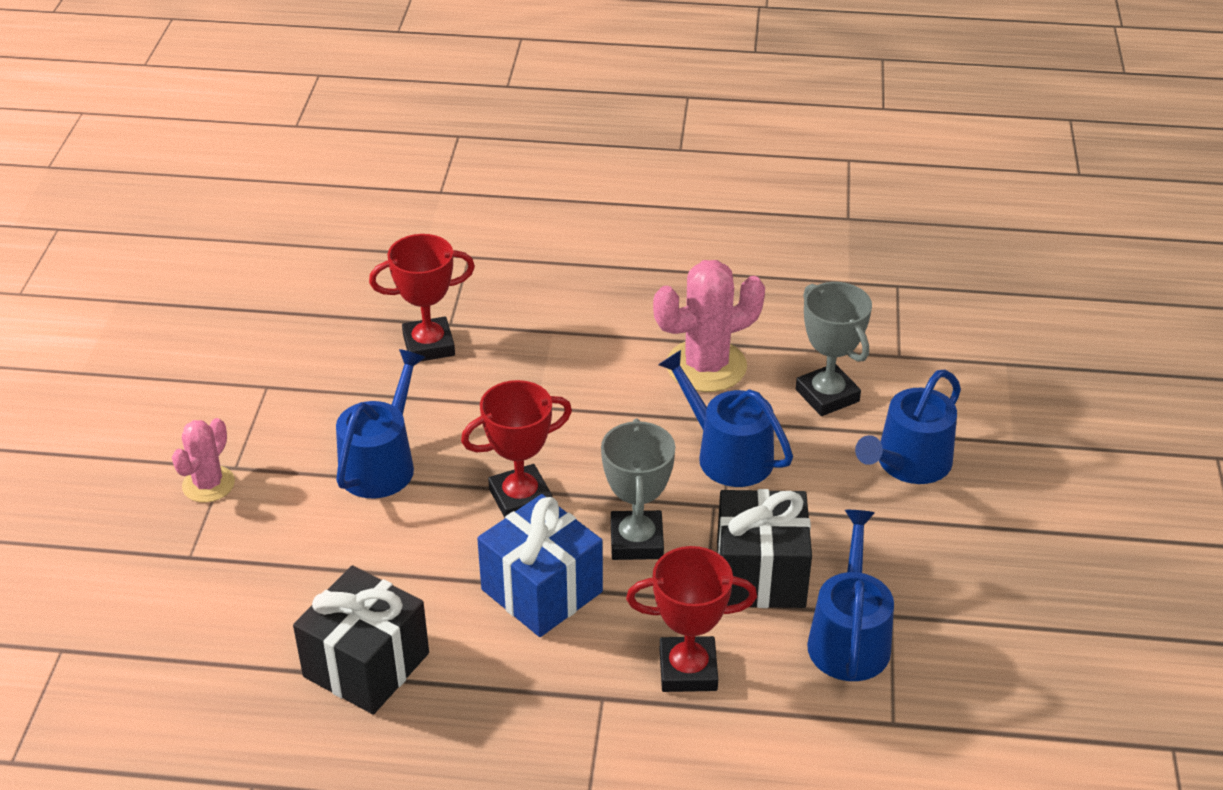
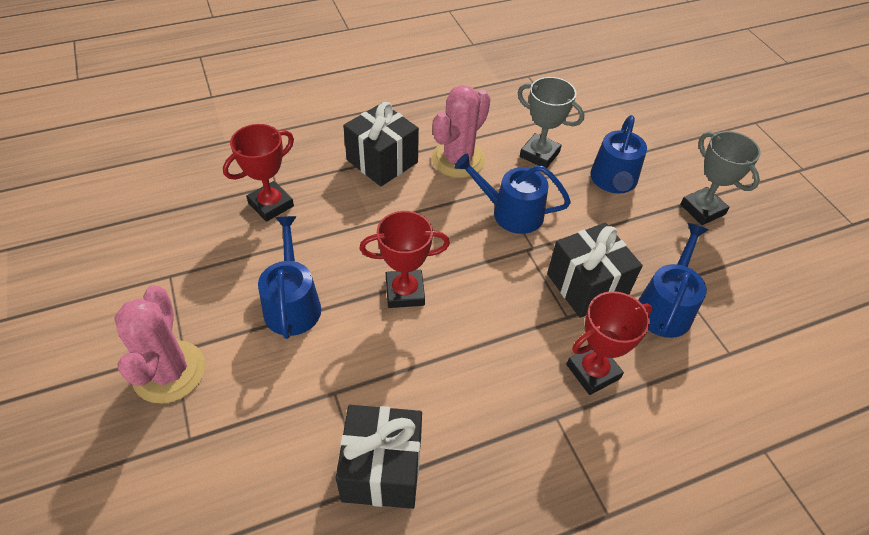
camera: 30 degrees left, 10 degrees up
(208, 484) = (169, 372): pink cactus -> pink cactus, size x1.67
(520, 498) = (405, 292): red trophy -> red trophy turned 45 degrees clockwise
(542, 590) = (464, 354): blue gift -> none
(602, 337) = (382, 161): none -> black gift
(636, 541) = (498, 293): grey trophy -> grey trophy (702, 209)
(849, 638) = (665, 307): blue watering can -> blue watering can turned 45 degrees clockwise

